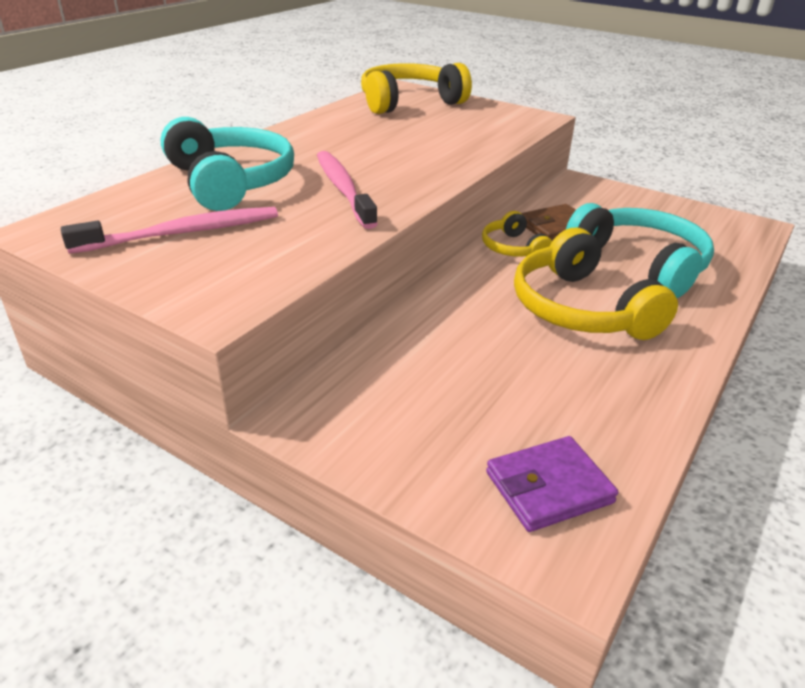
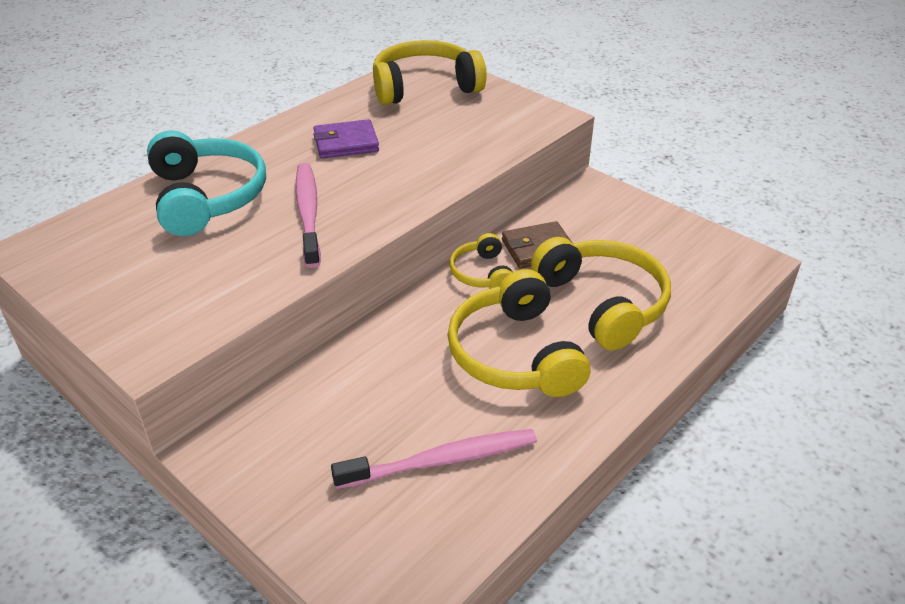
camera: 10 degrees right, 5 degrees up
(182, 233) = (144, 261): pink toothbrush -> pink toothbrush (441, 461)
(548, 487) = (398, 541): purple wallet -> purple wallet (346, 143)
(640, 264) = (603, 303): turquoise headphones -> yellow headphones

